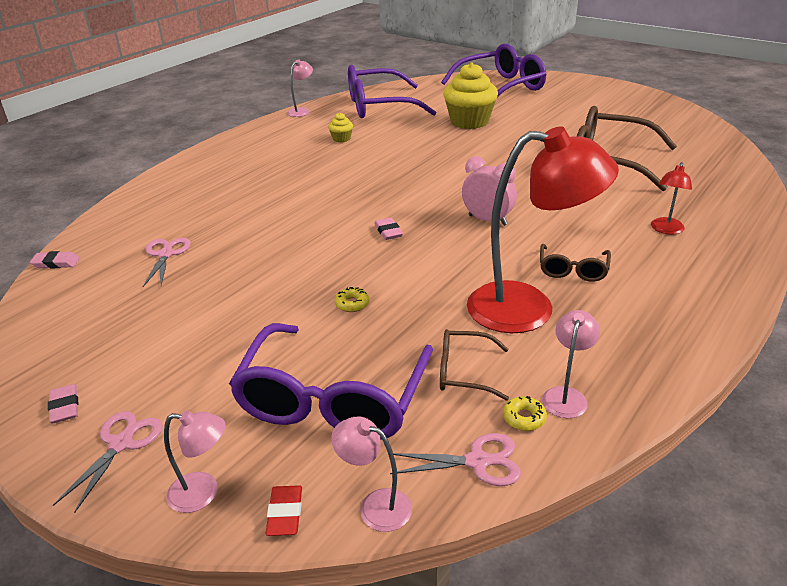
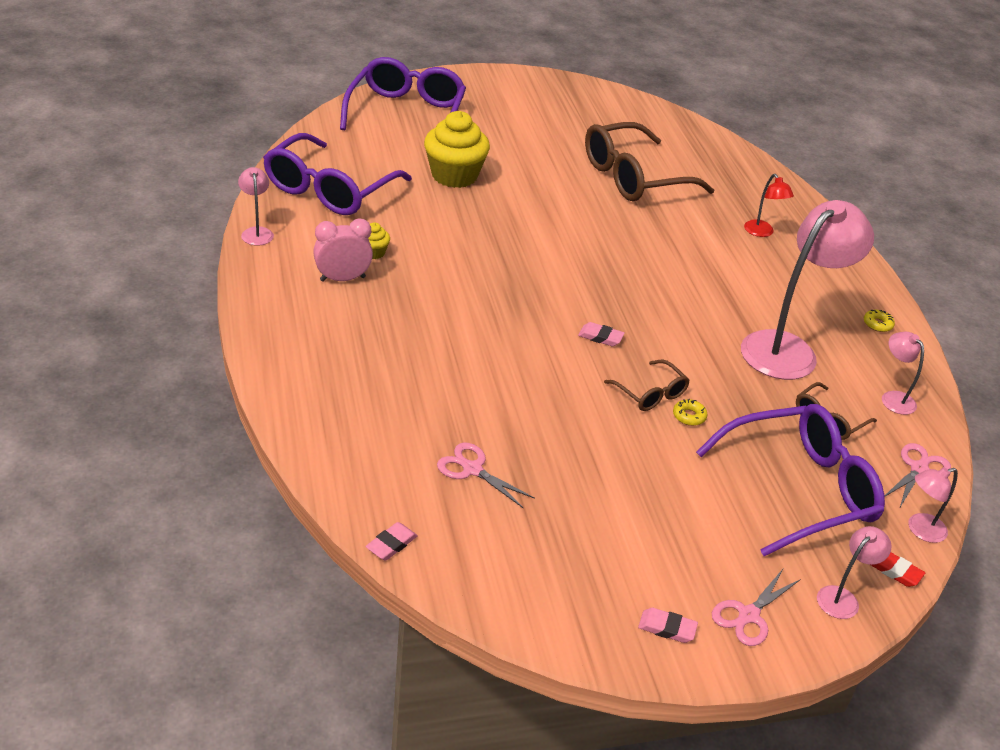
camera: 55 degrees left, 5 degrees up
(121, 444) = (748, 615): pink scissors -> pink scissors turned 105 degrees counterclockwise
(333, 398) = (798, 489): purple glasses -> purple glasses turned 75 degrees counterclockwise
(487, 220) = (647, 285): pink clock -> pink clock (342, 279)
(524, 418) = (897, 427): yellow donut -> yellow donut (877, 324)
(529, 308) = (788, 348): red lamp -> pink lamp
(573, 270) = (764, 300): brown glasses -> brown glasses (650, 393)

